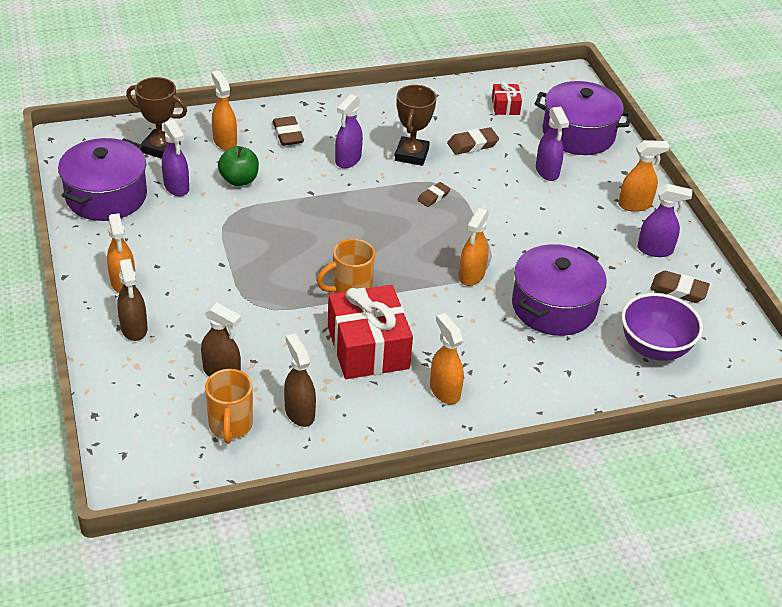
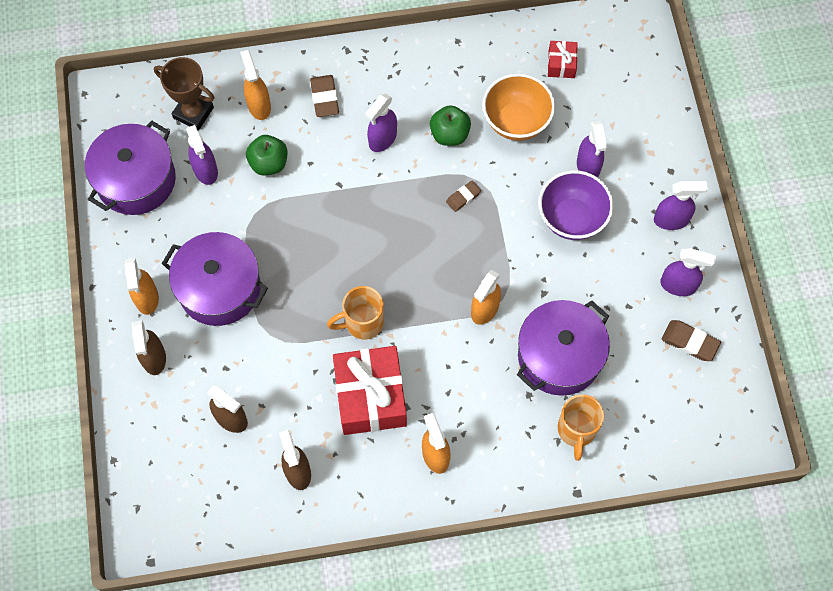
camera: 10 degrees right, 25 degrees up
(230, 426) = (233, 483): orange mug -> orange mug (576, 430)
(411, 155) = (449, 134): brown trophy -> green apple
(472, 144) = (516, 122): brown eraser -> orange bowl
(578, 134) = (632, 111): purple pot -> purple pot (219, 288)
(635, 205) = (671, 220): orange spray bottle -> purple spray bottle
(654, 348) = (648, 416): purple bowl -> purple bowl (571, 218)

